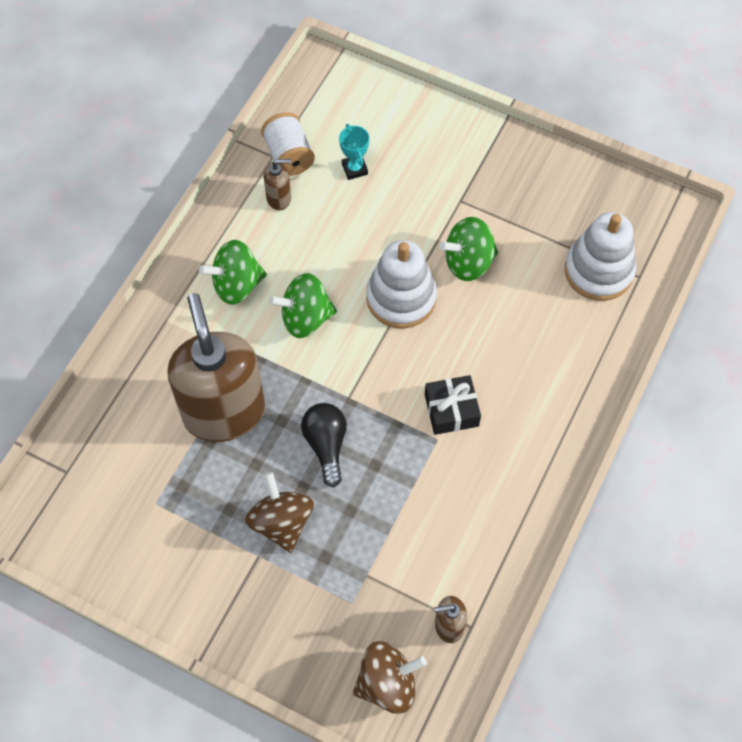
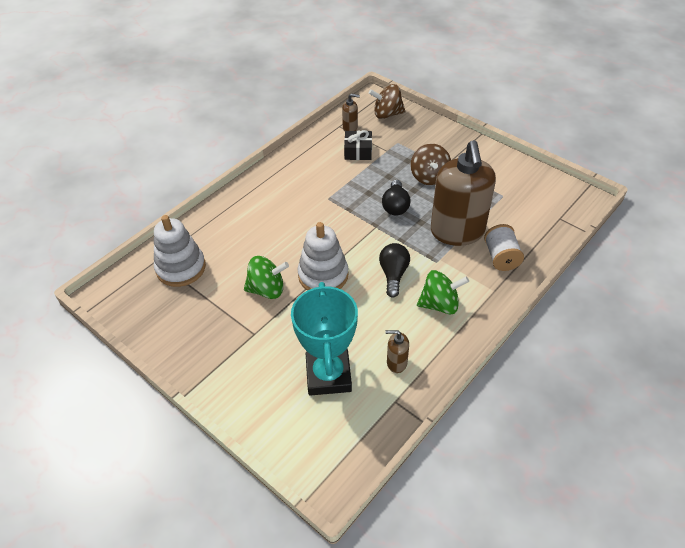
camera: 165 degrees left, 15 degrees down
(289, 156) = (381, 398): white spool -> white spool (501, 257)
(305, 318) = (393, 275): green spinning top -> black light bulb
(354, 169) = (328, 375): turquoise trophy -> turquoise trophy, size x2.36
(451, 410) = (313, 210): black gift -> black gift (358, 151)

